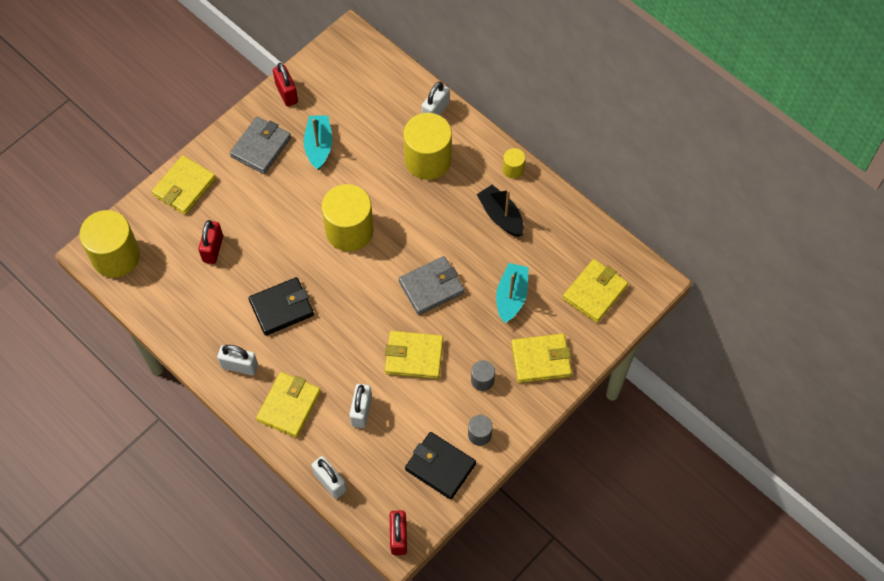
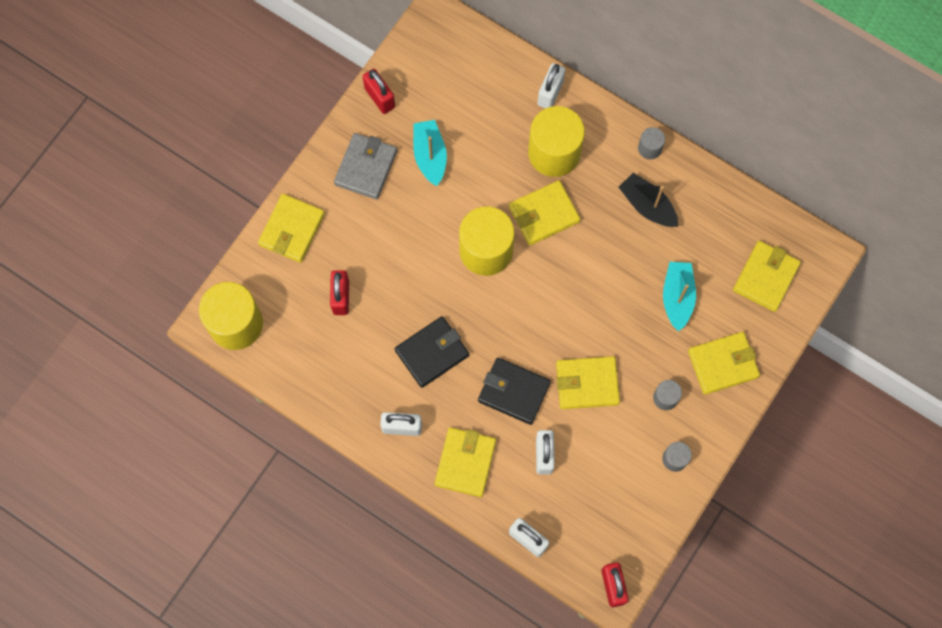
camera: 10 degrees left, 10 degrees up
(407, 209) = (544, 214): none -> yellow wallet
(431, 287) = (589, 301): grey wallet -> none
(440, 466) = (640, 502): black wallet -> black wallet (513, 392)
(513, 169) = (649, 148): yellow cylinder -> grey cylinder

